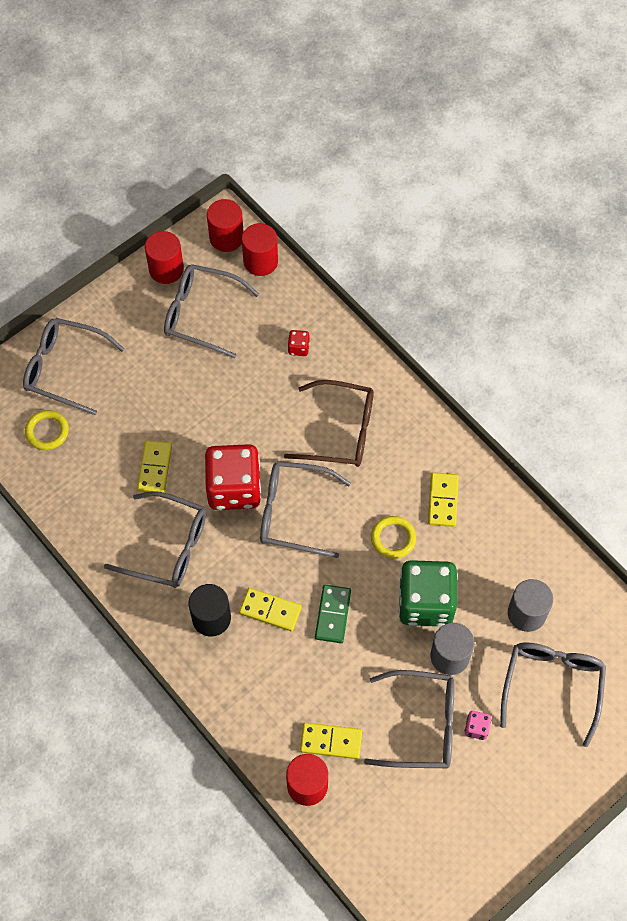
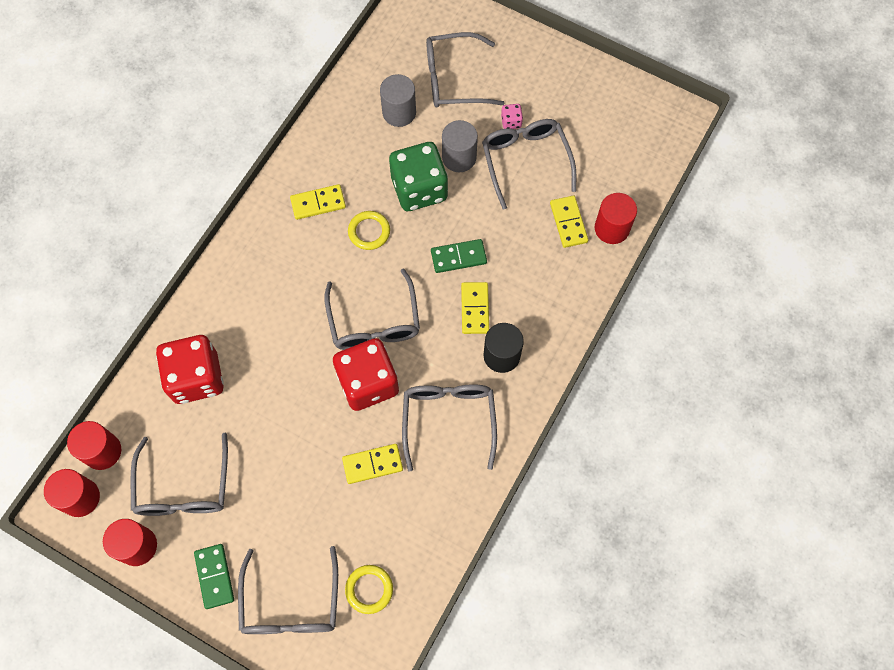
camera: 110 degrees left, 5 degrees up
(114, 318) = (214, 576): none -> green domino
(298, 348) = (196, 378): red dice -> red dice, size x2.47
(341, 431) = (276, 309): brown glasses -> none

